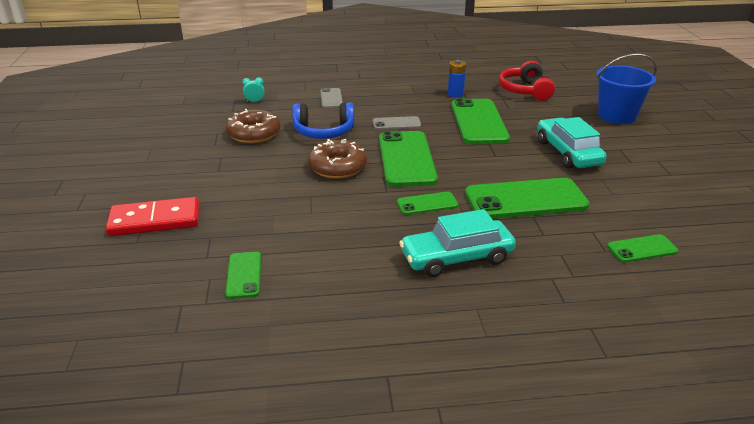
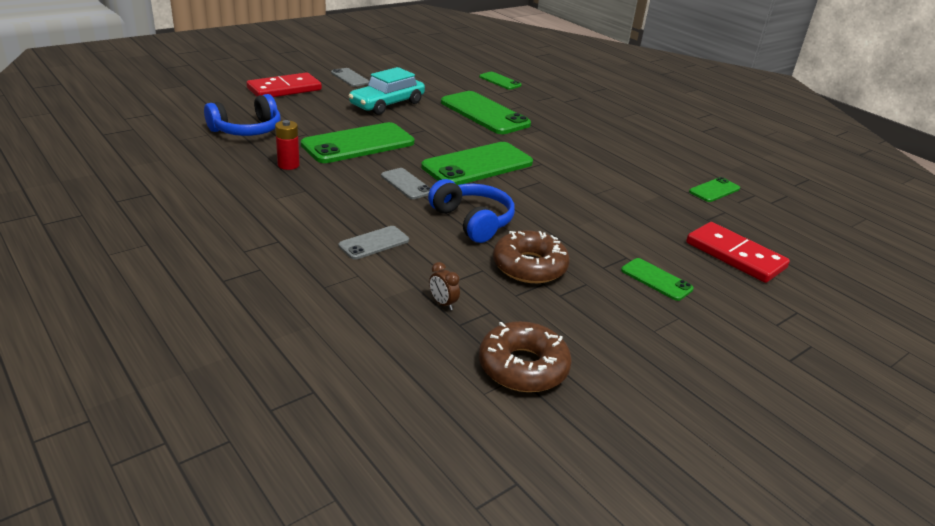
camera: 125 degrees left, 0 degrees up
(255, 102) = (443, 303): turquoise clock -> brown clock
(337, 167) = (533, 194): brown donut -> brown donut (523, 367)
(427, 204) = (538, 145): green phone -> green phone (656, 279)
(455, 94) = (288, 165): blue battery -> red battery
(456, 257) = (586, 127): turquoise car -> none
(525, 91) = (247, 130): red headphones -> blue headphones
(616, 116) = (284, 89): blue bucket -> red domino
(652, 150) = (350, 78): none -> grey phone

